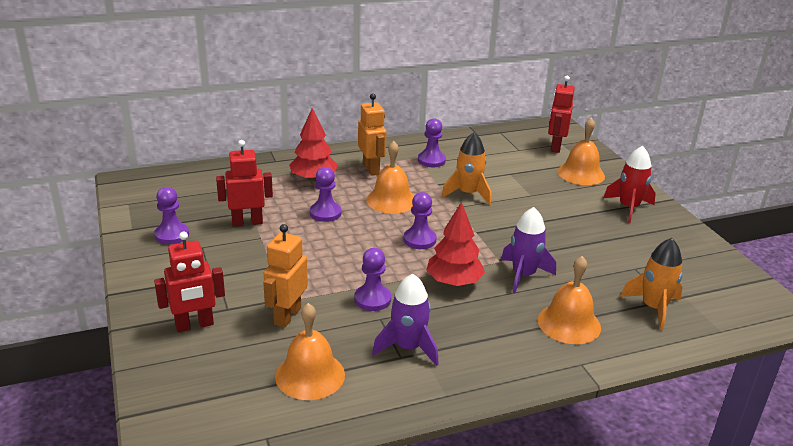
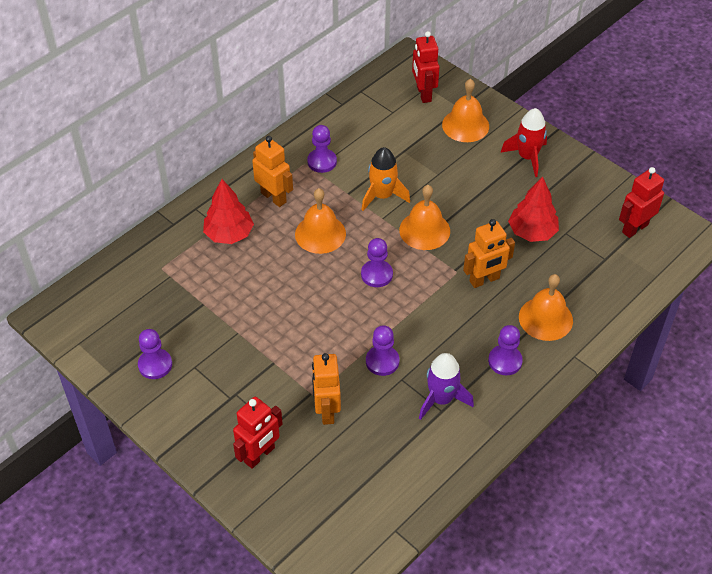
camera: 25 degrees left, 20 degrees up
(247, 222) = (211, 319): red robot -> red robot (634, 228)
(310, 375) = (386, 460): orange bell -> orange bell (424, 230)
(325, 213) = (273, 276): purple pawn -> purple pawn (505, 361)
(454, 282) = (434, 313): red tree -> red tree (532, 232)
(523, 275) = (484, 280): purple rocket -> orange robot
(653, 308) = (598, 273): orange rocket -> none

